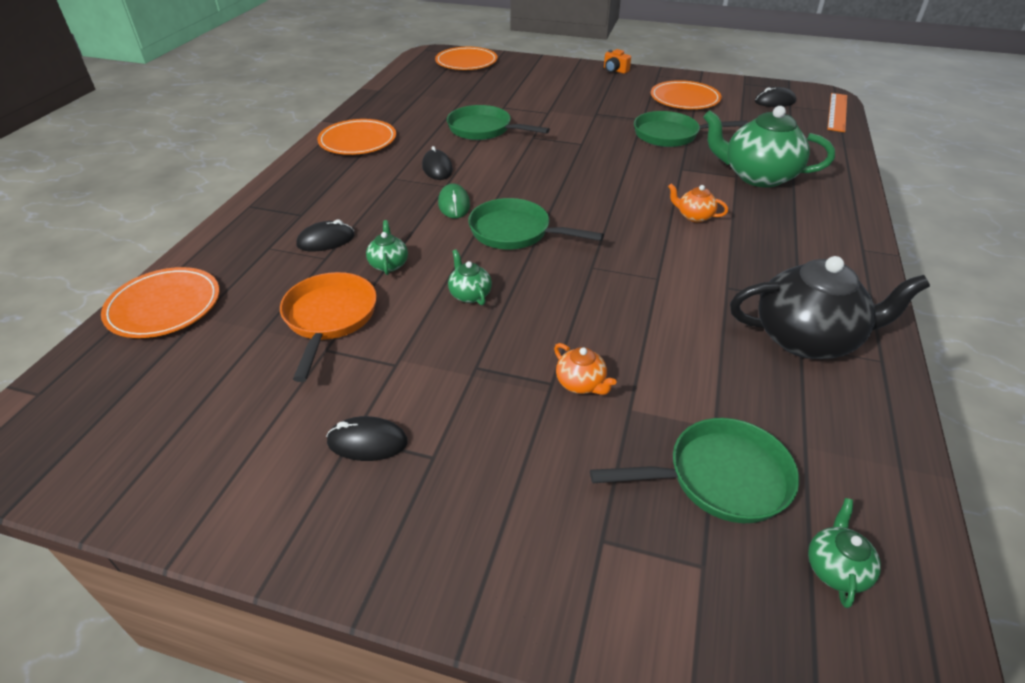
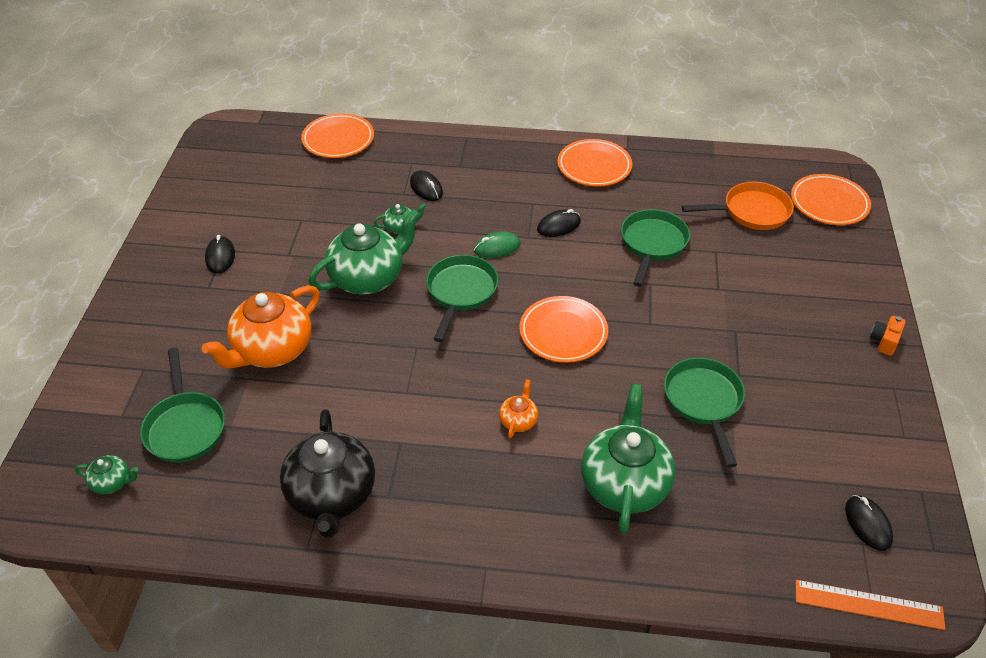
camera: 80 degrees right, 5 degrees up
(329, 318) = (333, 213): orange pan -> orange pan (751, 212)
(469, 294) = (368, 278): green teapot -> green teapot, size x2.23
(581, 384) = (272, 350): orange teapot -> orange teapot, size x2.23
(684, 99) = (823, 417): orange plate -> orange plate (563, 332)

